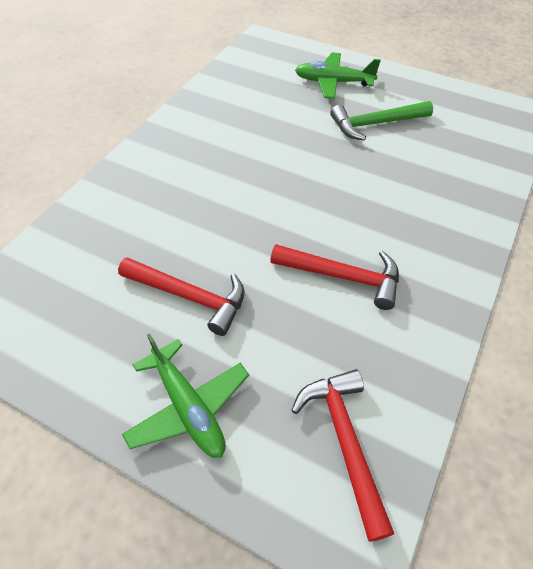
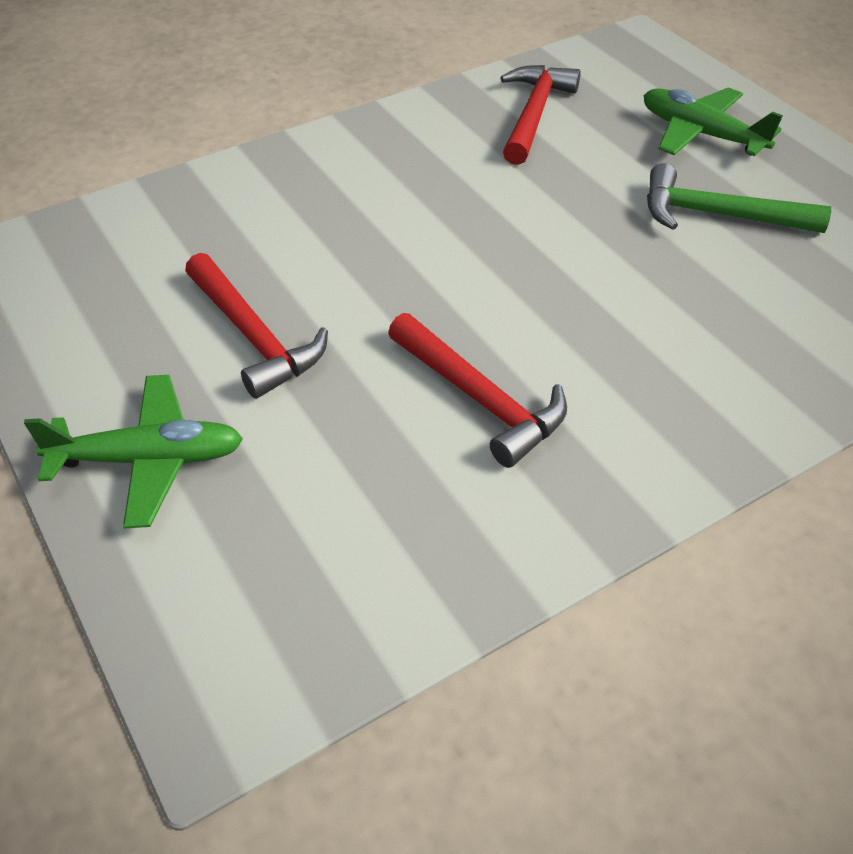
camera: 30 degrees right, 5 degrees down
(188, 407) = (148, 460): green plane -> green plane turned 90 degrees counterclockwise
(344, 441) = (305, 594): red hammer -> red hammer (534, 114)

